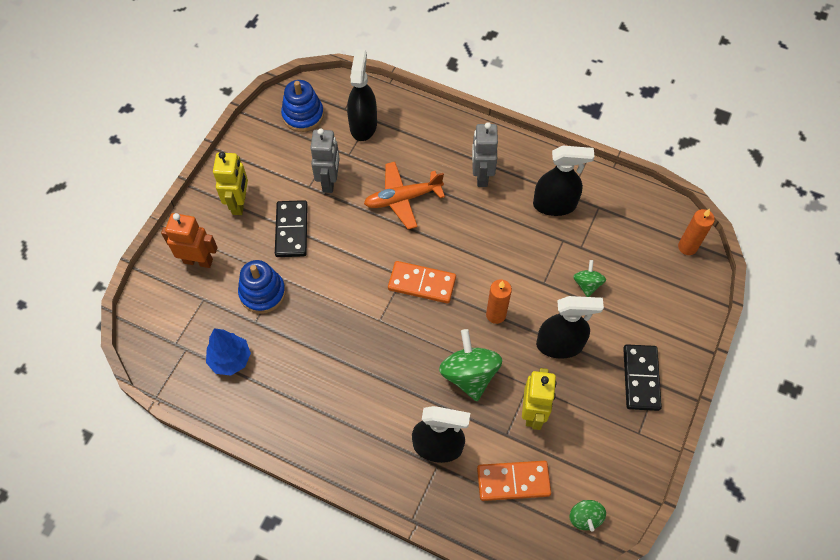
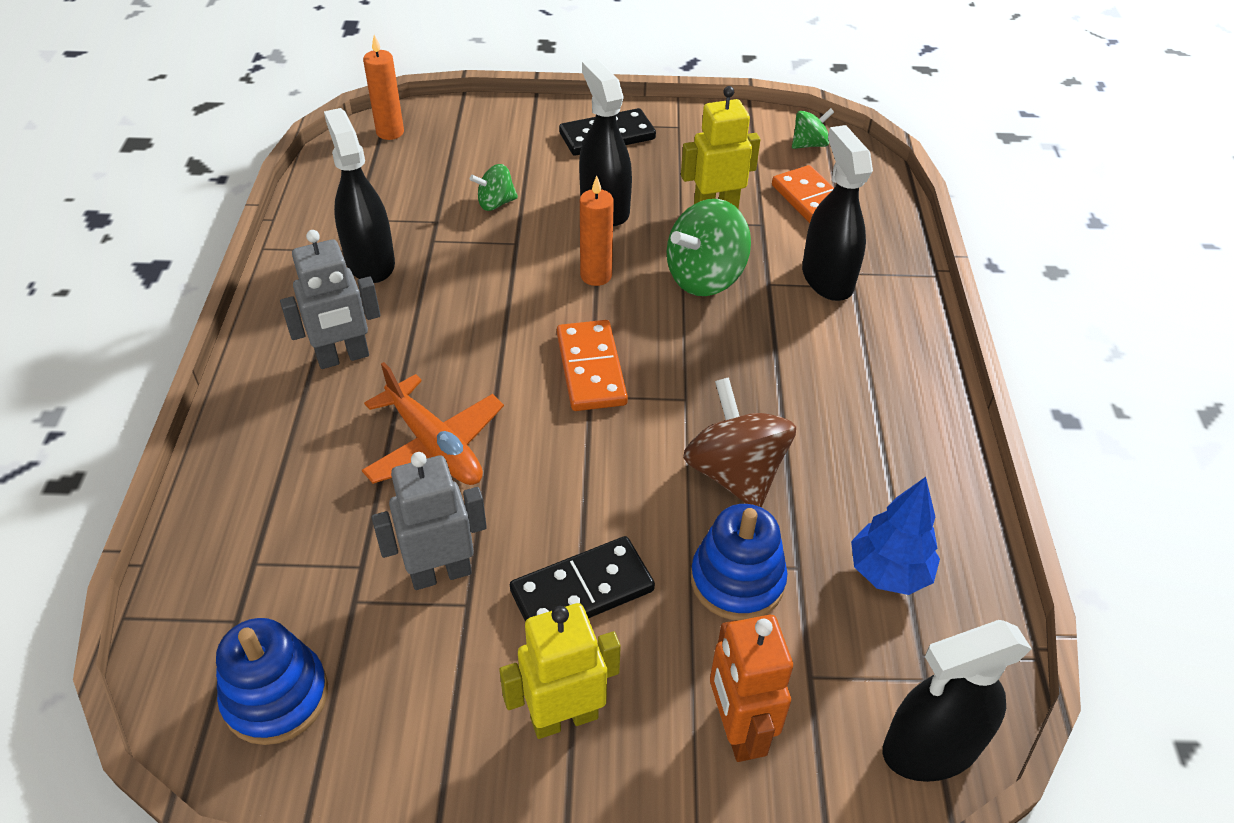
camera: 115 degrees left, 15 degrees down
(320, 320) = (735, 473): none -> brown spinning top
(363, 125) = (275, 568): black spray bottle -> black spray bottle (930, 748)

